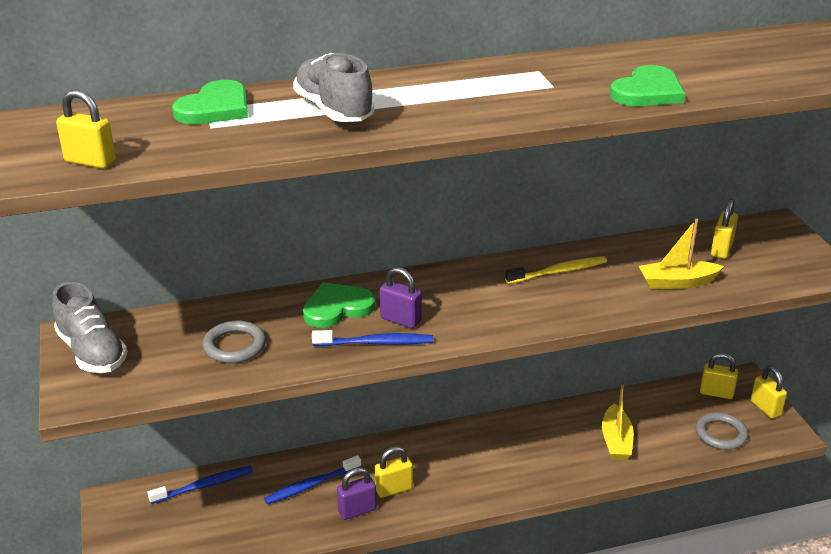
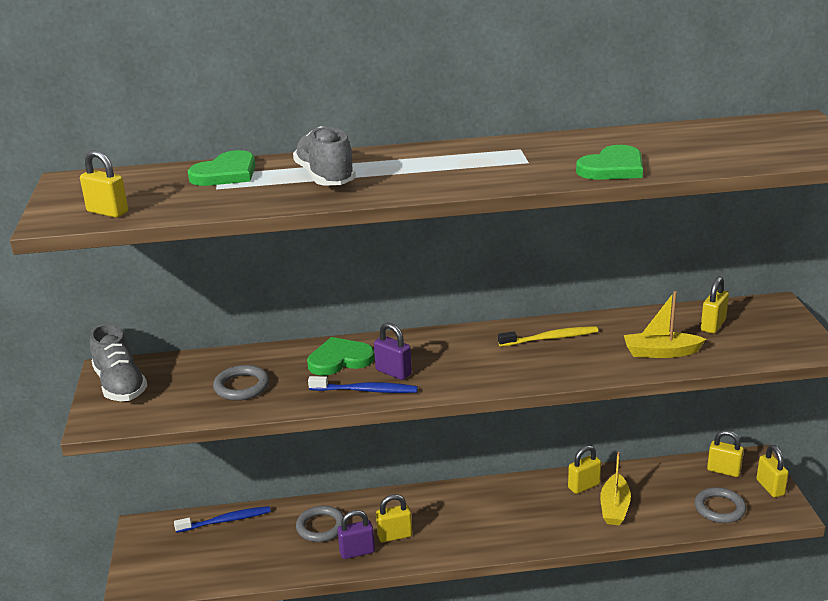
camera: 10 degrees right, 5 degrees down
(311, 485) = (321, 527): blue toothbrush -> grey ring
(580, 419) = (584, 486): none -> yellow padlock

